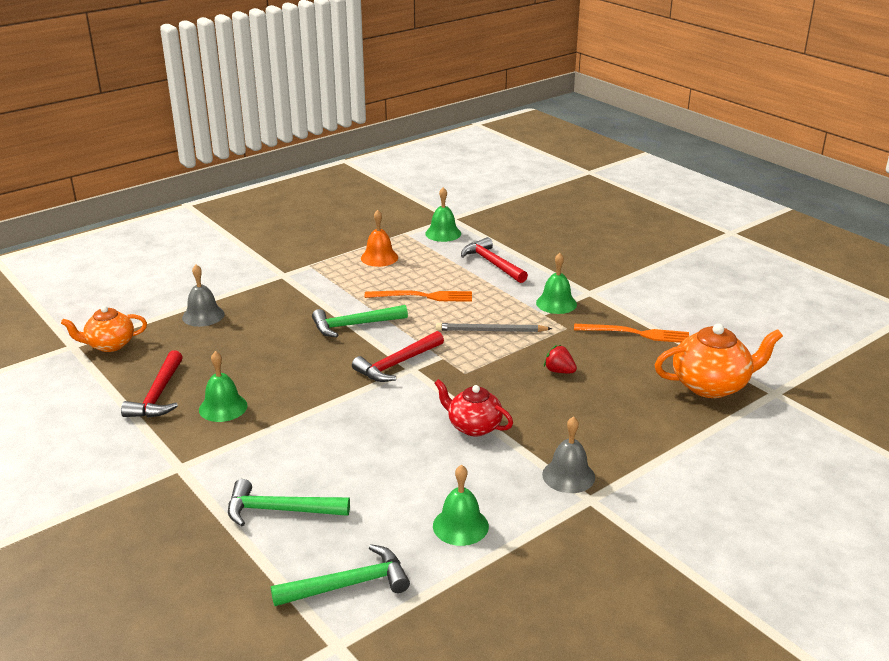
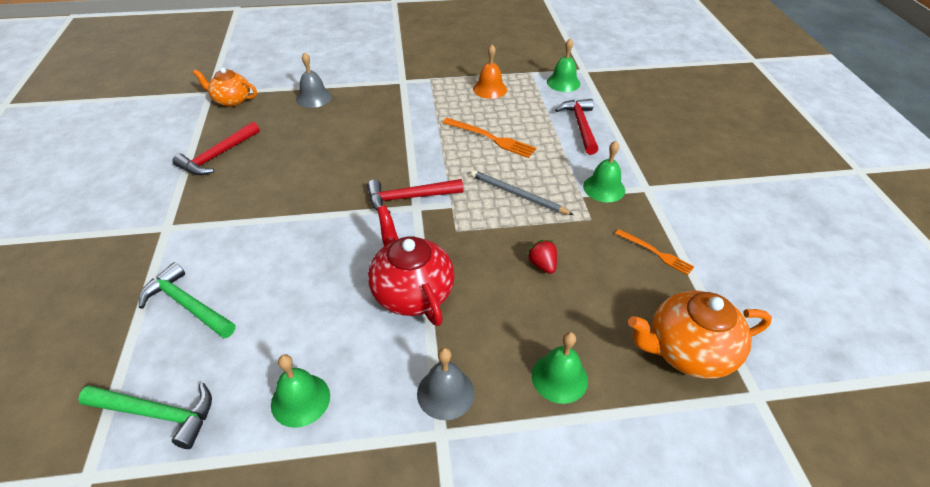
camera: 30 degrees right, 15 degrees up
(223, 407) = (247, 185): green bell -> green bell (559, 377)
(354, 325) = (411, 146): green hammer -> none
(473, 426) = (411, 292): red teapot -> red teapot, size x1.51
(636, 333) = (655, 252): orange fork -> orange fork, size x0.66
(711, 385) = (687, 351): orange teapot -> orange teapot turned 150 degrees clockwise

